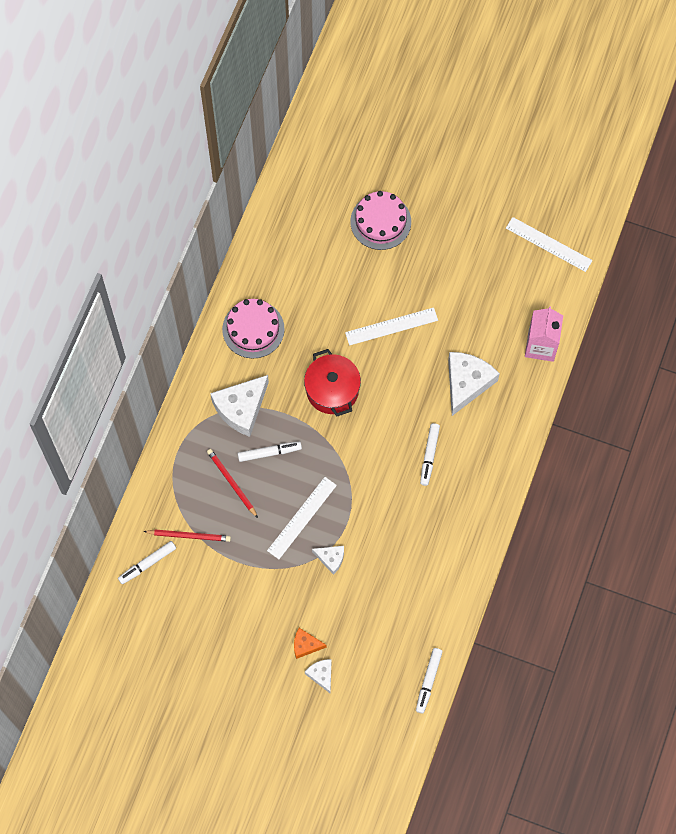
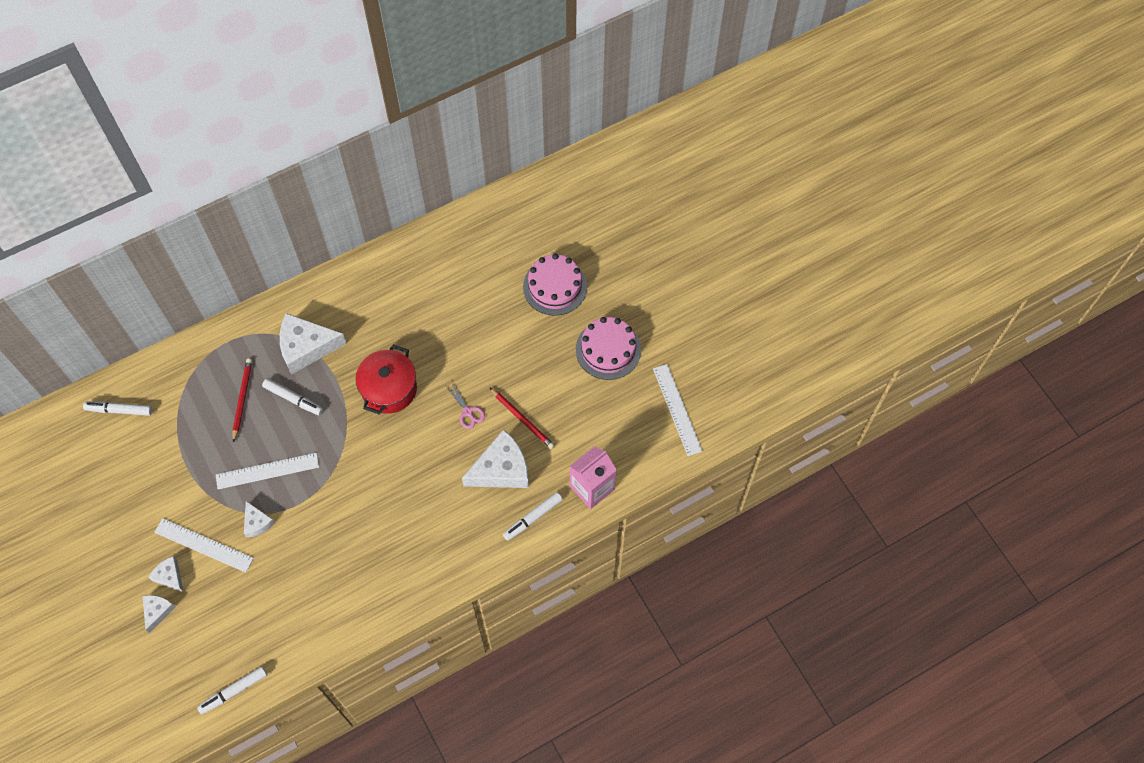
camera: 40 degrees right, 5 degrees down
(189, 535) = (171, 414): red pencil -> red pencil (522, 419)
(253, 329) = (375, 293): pink cake -> pink cake (608, 349)
(305, 645) = (170, 576): orange cheese -> white cheese
(391, 326) = (484, 375): white ruler -> white ruler (204, 545)
(405, 362) = (468, 412): none -> pink scissors
(429, 456) = (414, 504): white marker -> white marker (532, 518)

